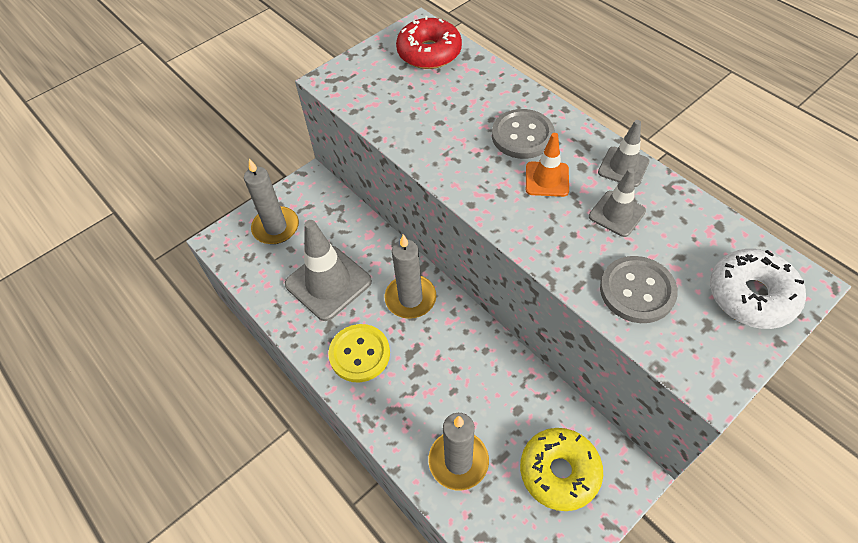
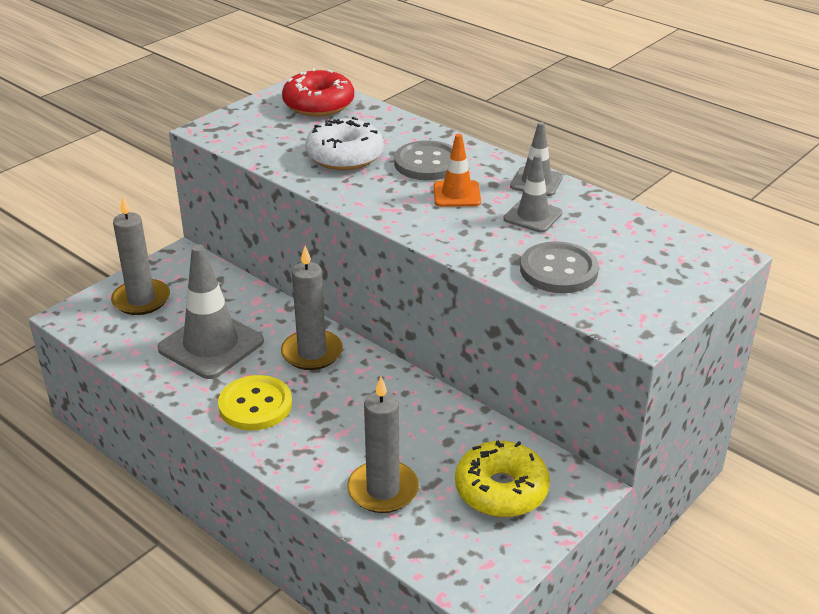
camera: 10 degrees left, 20 degrees down
(751, 296) = (674, 267): white donut -> white donut (345, 156)

